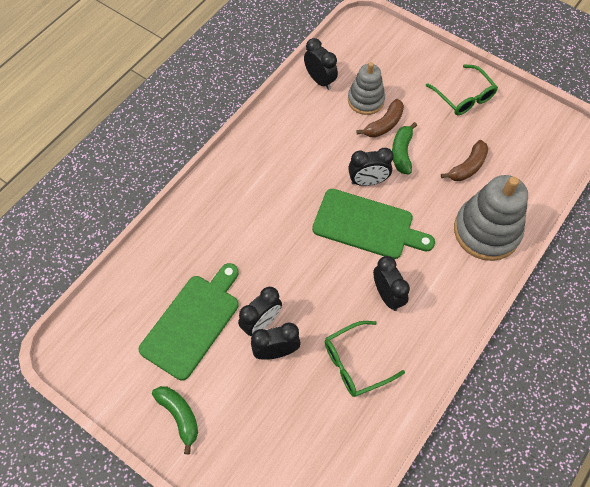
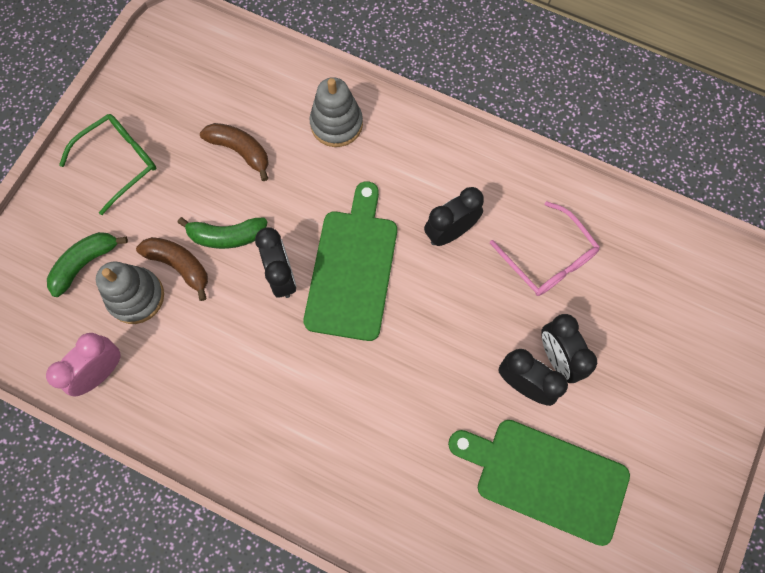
camera: 100 degrees left, 10 degrees up
(179, 416) = (673, 463): green banana -> green banana (85, 263)
(320, 80) = (101, 372): black clock -> pink clock
(356, 363) = (548, 258): green glasses -> pink glasses
(486, 231) = (336, 124): grey stacking toy -> grey stacking toy, size x0.62

